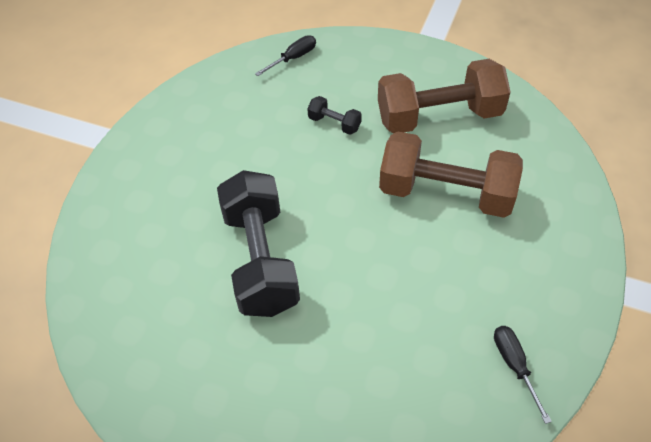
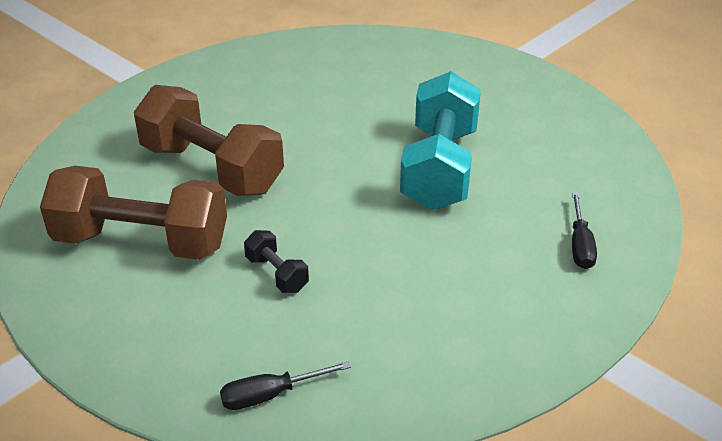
camera: 160 degrees left, 15 degrees down
(260, 260) = (440, 168): black dumbbell -> turquoise dumbbell
(514, 365) = (267, 60): black screwdriver -> black screwdriver (580, 245)

